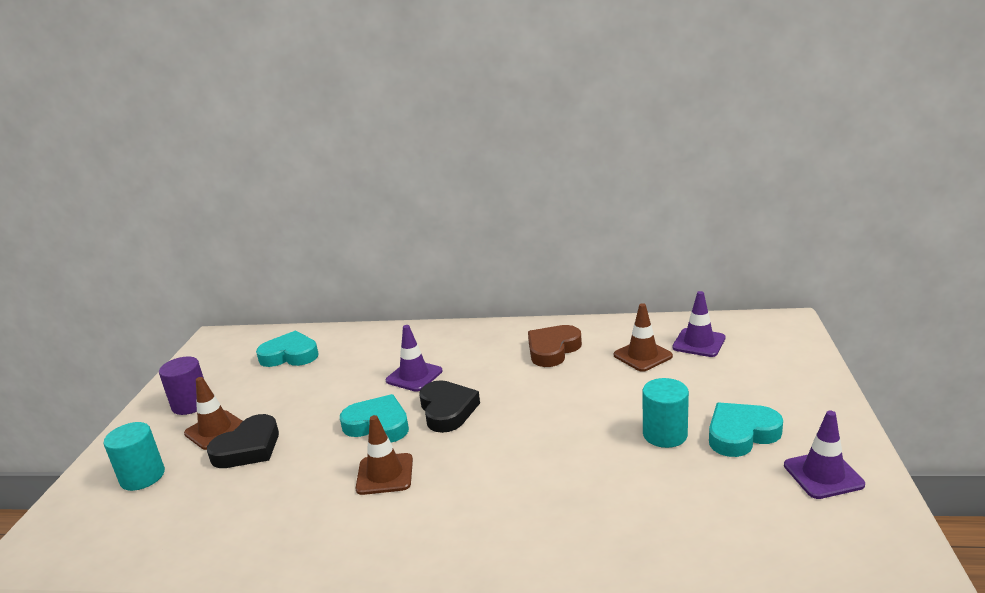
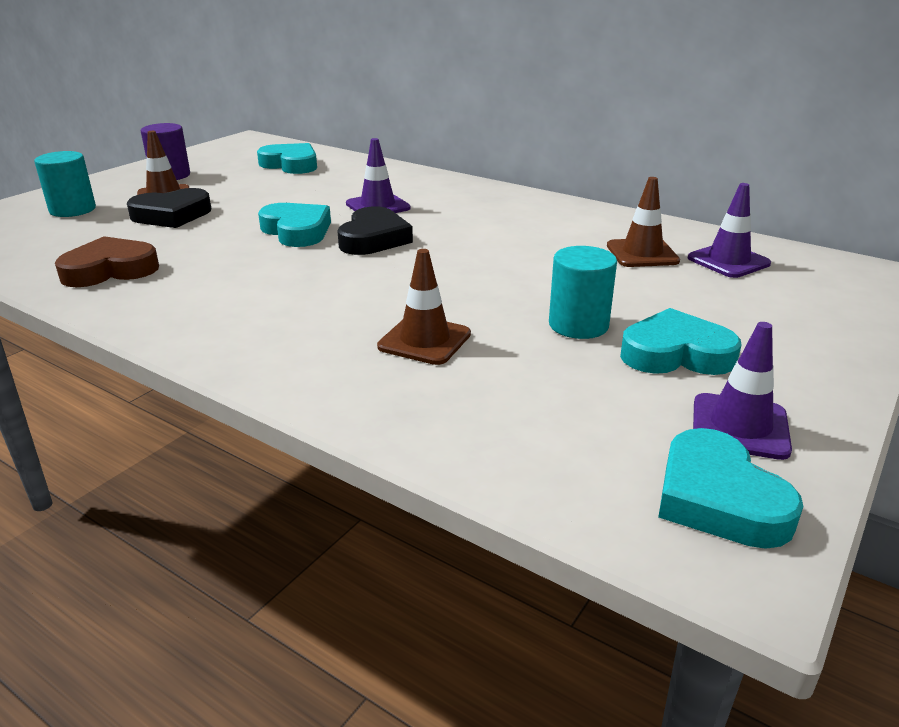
camera: 25 degrees right, 5 degrees up
(385, 474) = (253, 267): brown traffic cone -> brown traffic cone (424, 340)
(553, 350) = (544, 223): brown heart -> brown heart (110, 270)
(859, 532) = (718, 498): none -> turquoise heart

